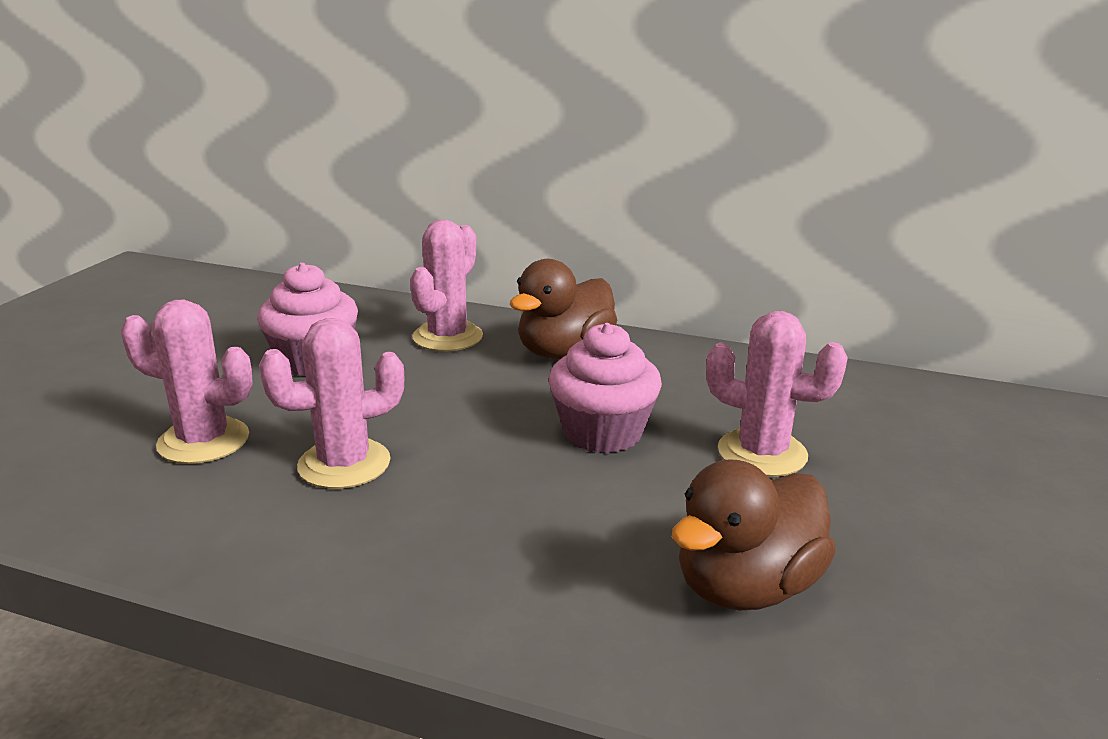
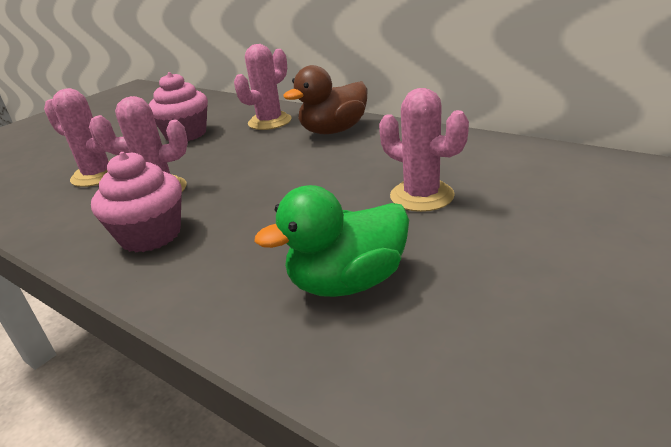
camera: 20 degrees right, 5 degrees up
(602, 432) = (322, 179): pink cupcake -> pink cupcake (150, 235)
(746, 587) = (347, 282): brown duck -> green duck

